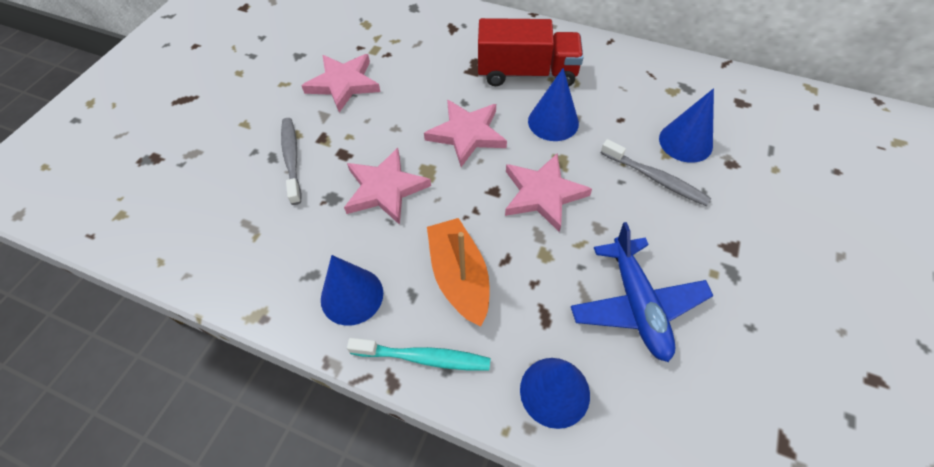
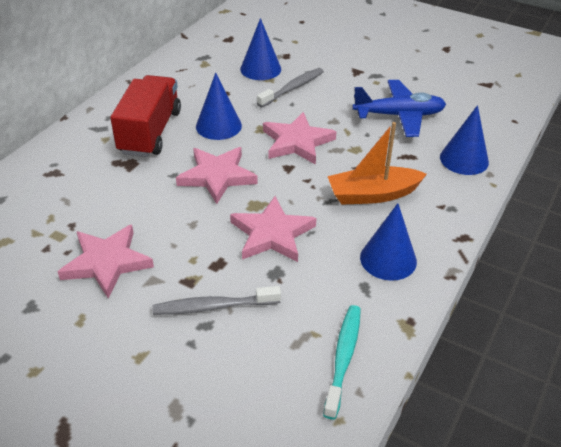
camera: 85 degrees left, 15 degrees down
(424, 358) = (443, 219): turquoise toothbrush -> turquoise toothbrush (343, 358)

